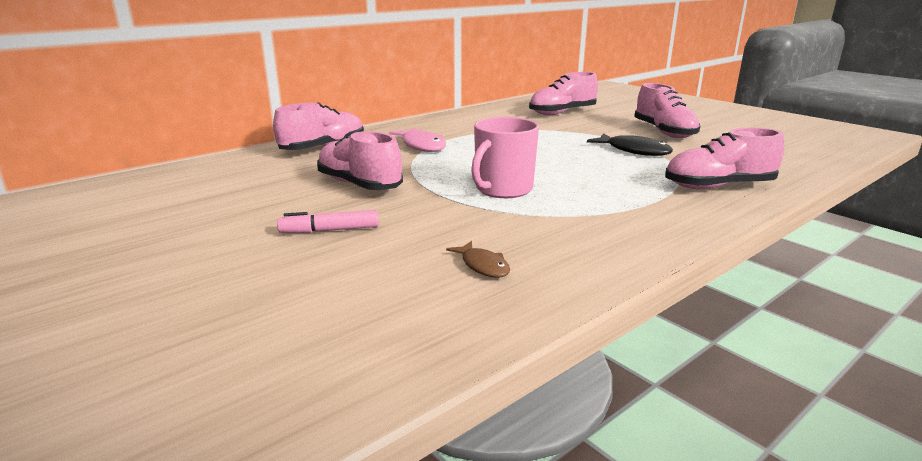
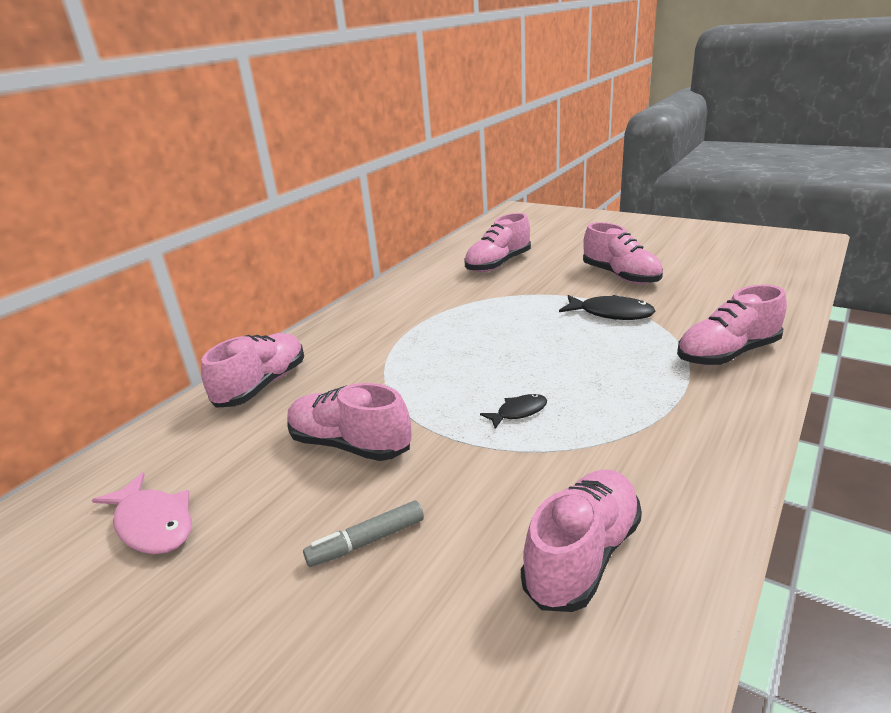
camera: 15 degrees left, 5 degrees up
(330, 230) = (367, 541): pink marker -> grey marker
(422, 146) = (380, 355): pink fish -> pink fish (153, 524)
(483, 266) = (582, 555): brown fish -> pink shoe
(503, 189) = (518, 412): pink mug -> black fish

